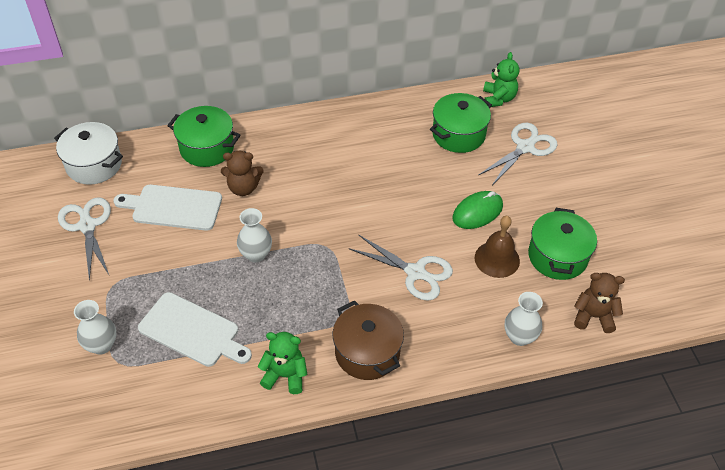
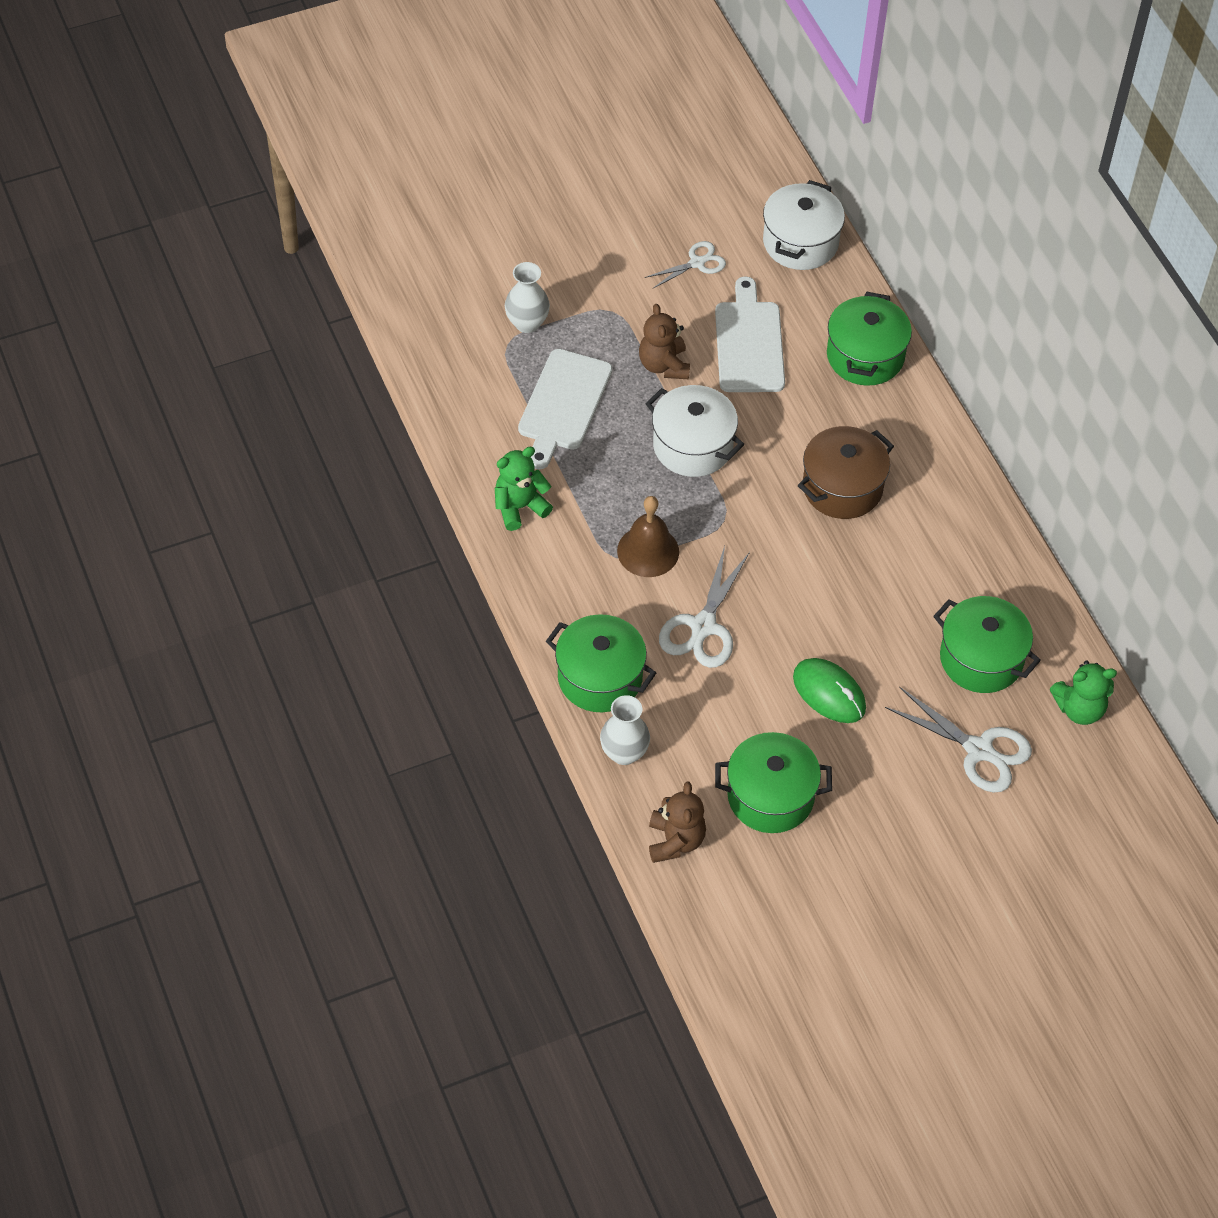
camera: 80 degrees right, 5 degrees up
(87, 226) = (697, 263): white scissors -> white scissors, size x0.62
(243, 188) = (802, 411): brown teddy bear -> brown teddy bear (664, 365)
(256, 254) = (692, 446): white vase -> white pot
(285, 375) = (520, 507): green teddy bear -> green teddy bear turned 120 degrees counterclockwise
(367, 352) = (568, 586): brown pot -> brown pot (842, 487)
(453, 343) = (600, 677): none -> green pot
(497, 259) = (748, 721): brown bell -> brown bell (648, 551)

